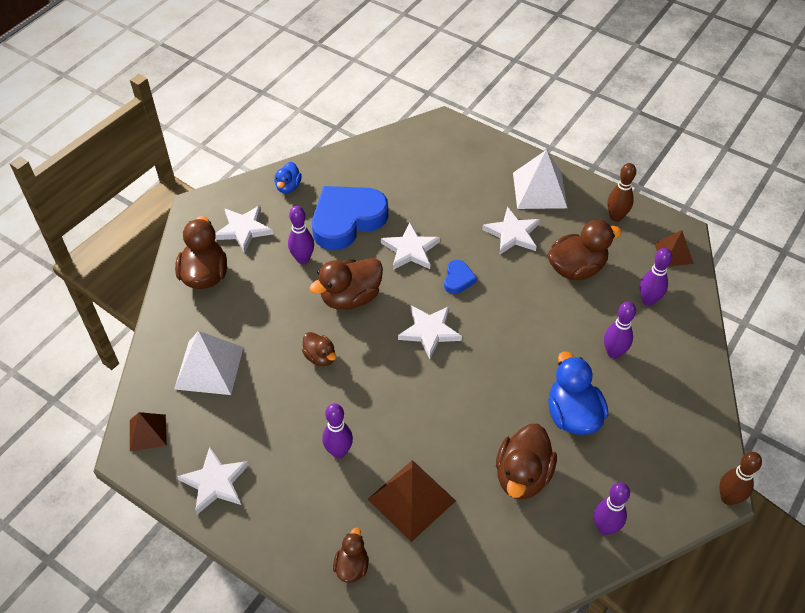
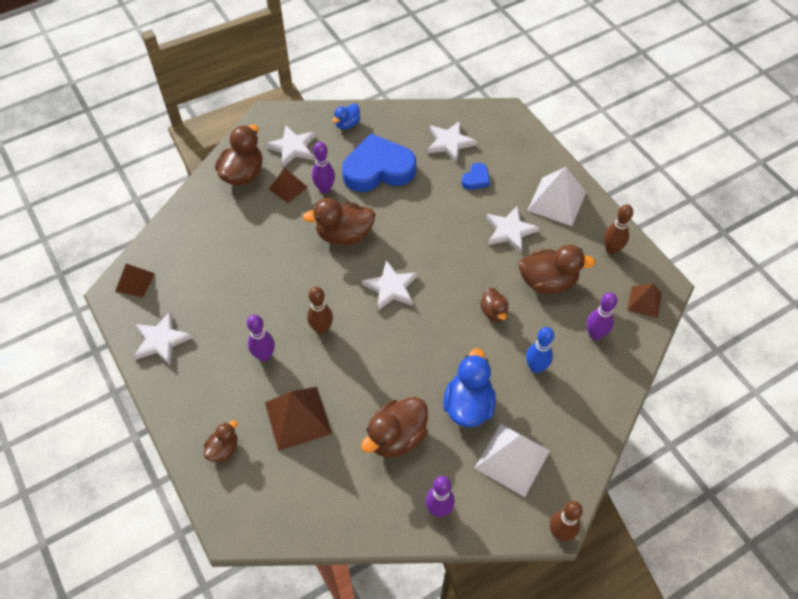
camera: 25 degrees right, 5 degrees up
(209, 368) = (205, 249): white pyramid -> white pyramid (512, 459)
(262, 272) = (288, 188): none -> brown pyramid
(320, 357) = (293, 274): brown duck -> brown duck (494, 312)
(383, 400) = (321, 329): none -> brown bowling pin
(410, 250) = (415, 213): white star -> white star (449, 143)
(458, 279) = (440, 253): blue heart -> blue heart (476, 179)
(613, 353) = (535, 367): purple bowling pin -> blue bowling pin

